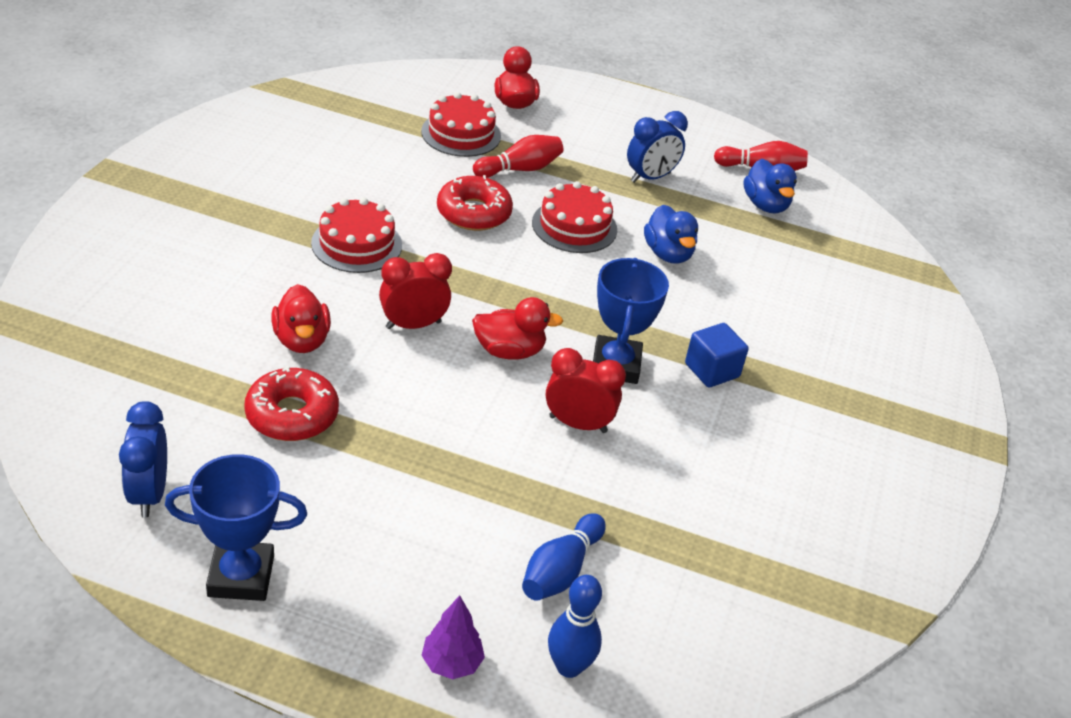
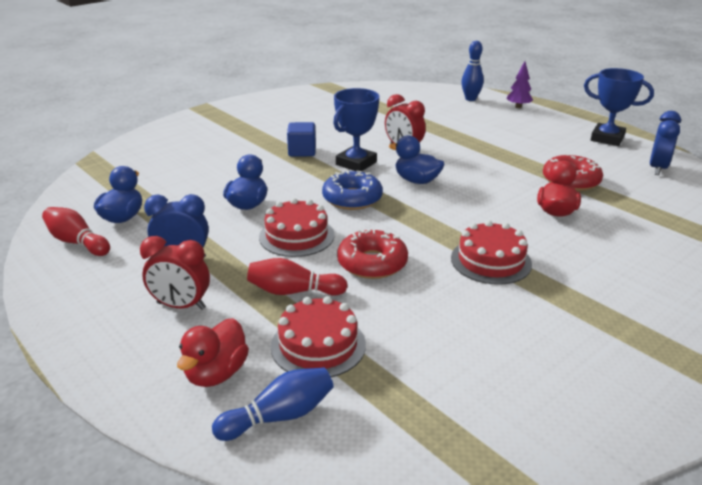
camera: 145 degrees left, 10 degrees down
(413, 325) = (472, 204): red clock -> red clock (181, 306)
(509, 351) = (416, 181): red duck -> blue duck
(560, 570) = (454, 115): blue bowling pin -> blue bowling pin (279, 416)
(564, 294) = (352, 198): none -> blue donut

